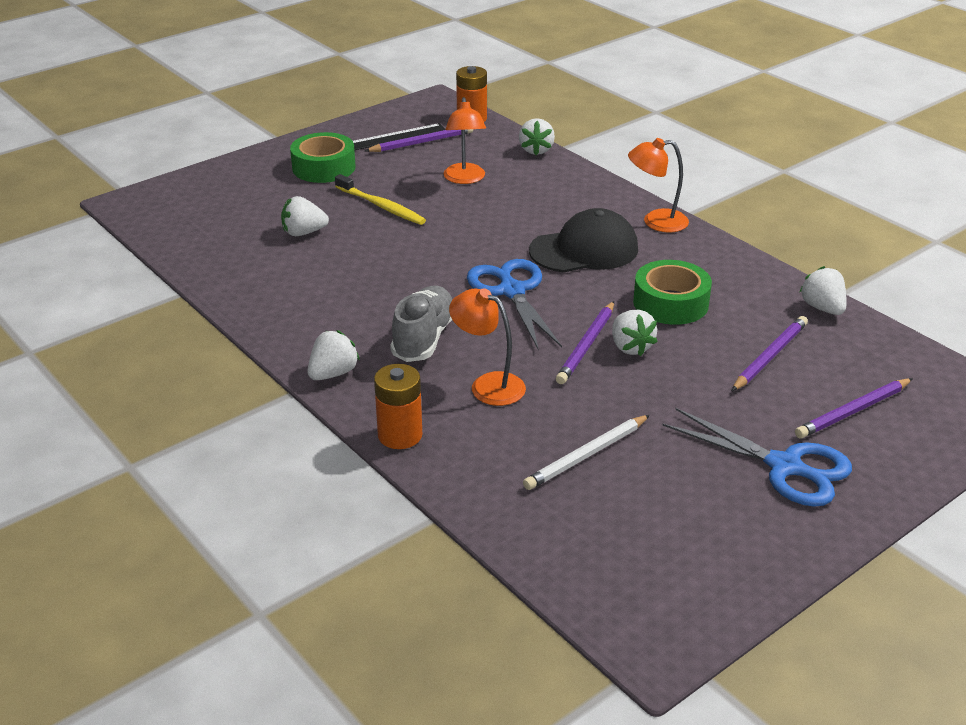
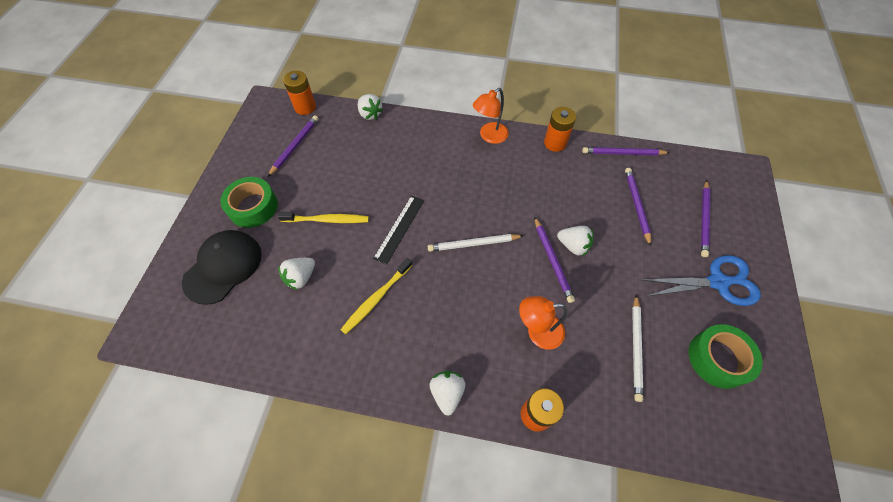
camera: 40 degrees left, 25 degrees up
(354, 280) = (376, 299): none -> yellow toothbrush
(397, 137) = (274, 150): black ruler -> black ruler (399, 228)
(424, 338) = (467, 320): grey shoe -> none
(465, 179) = (353, 163): orange lamp -> none
(512, 291) = (473, 244): blue scissors -> white pencil
(584, 250) = (476, 183): black cap -> black cap (223, 267)
(670, 303) = (557, 197): green tape -> green tape (718, 359)
(736, 261) = (555, 143): none -> orange battery
(822, 308) = (623, 153): white strawberry -> purple pencil

